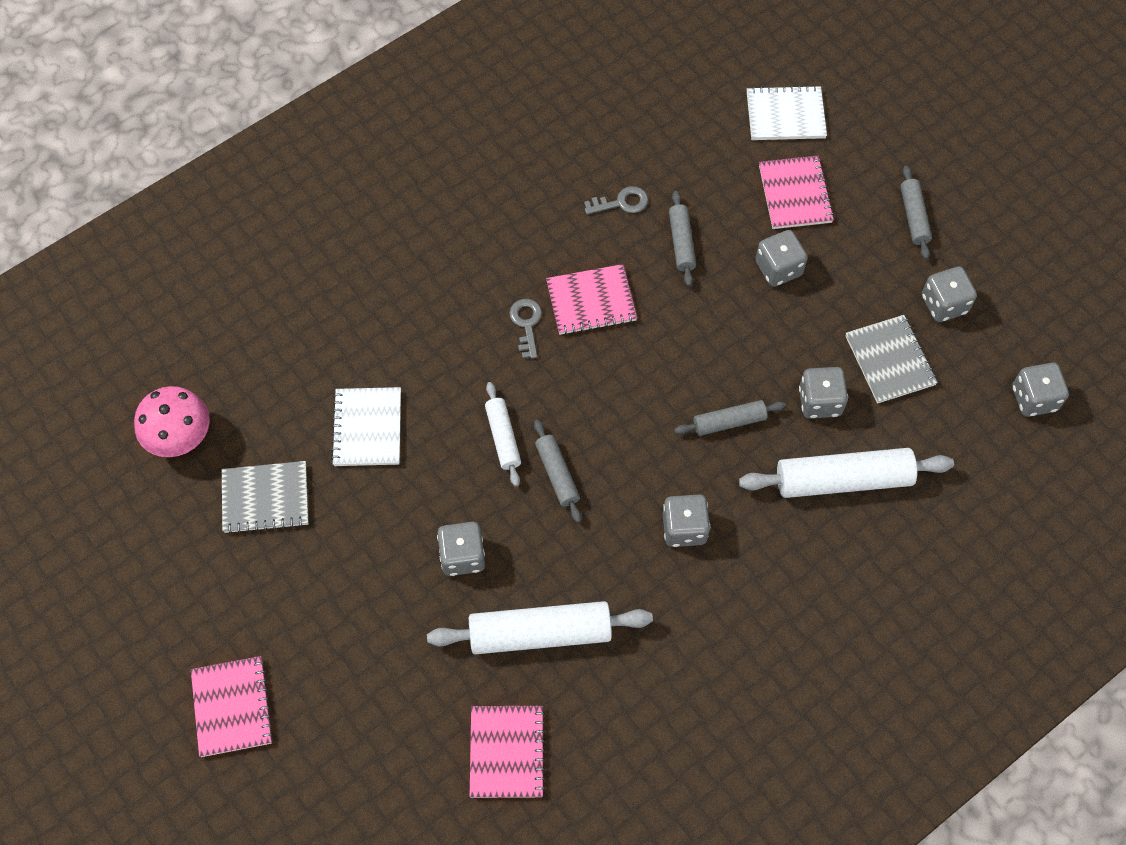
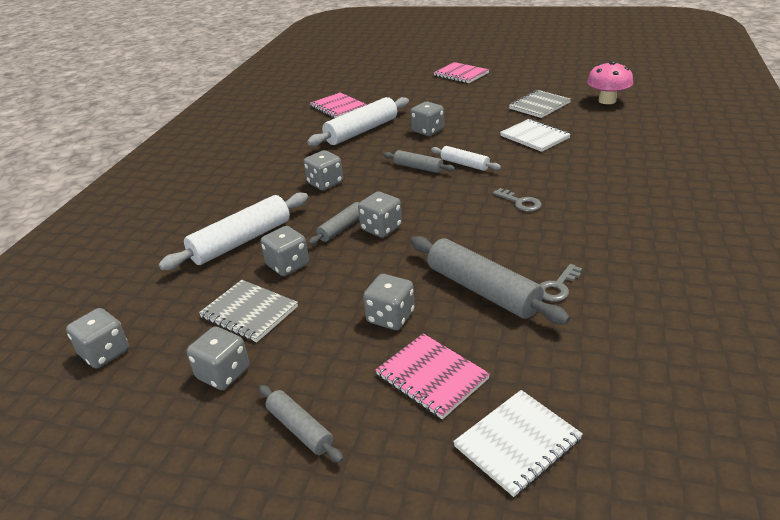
camera: 145 degrees right, 30 degrees down
(591, 301) = (498, 230): pink notebook -> none
(681, 243) = (482, 290): grey rolling pin -> grey rolling pin, size x1.83
(692, 390) = (381, 228): none -> grey dice

